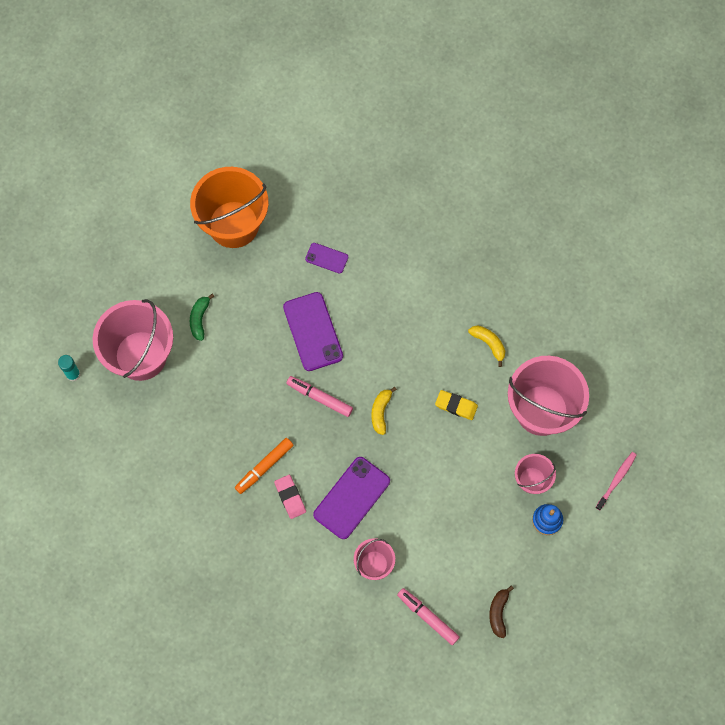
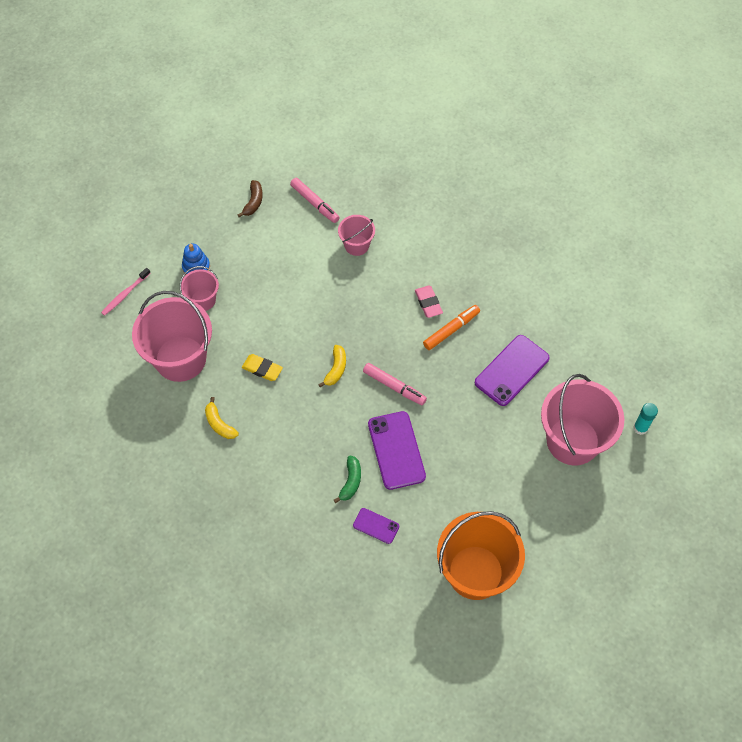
camera: 175 degrees left, 10 degrees down
(199, 319) = (513, 472): green banana -> green banana (351, 481)
(351, 498) = (371, 298): purple phone -> purple phone (512, 370)

